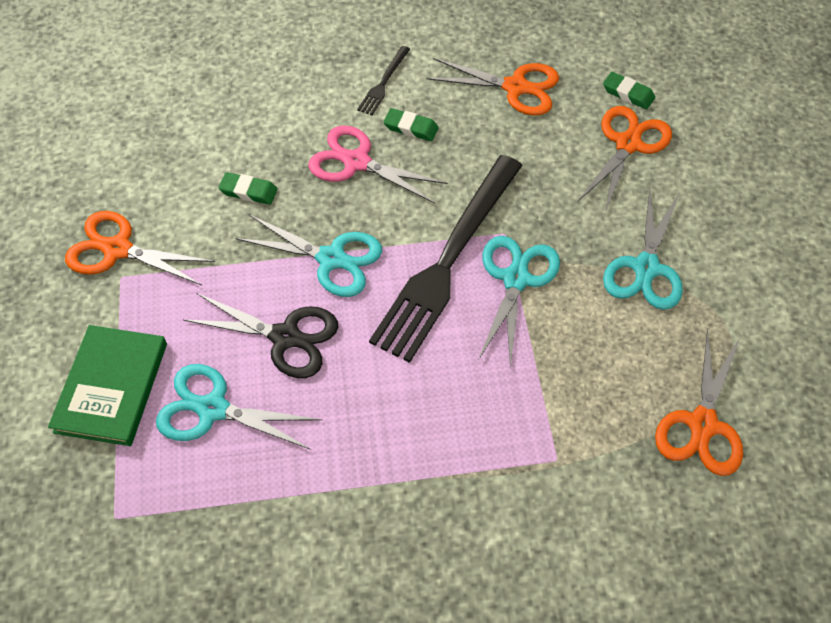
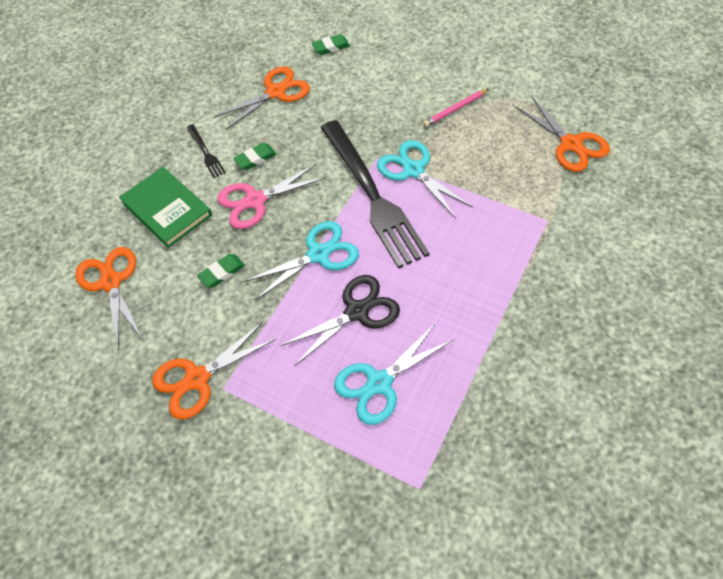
camera: 50 degrees left, 0 degrees up
(112, 387) = (312, 439): green book -> green book (167, 209)
(628, 144) = (366, 68): orange scissors -> orange scissors (111, 282)
(646, 268) = (455, 109): turquoise scissors -> pink pencil

